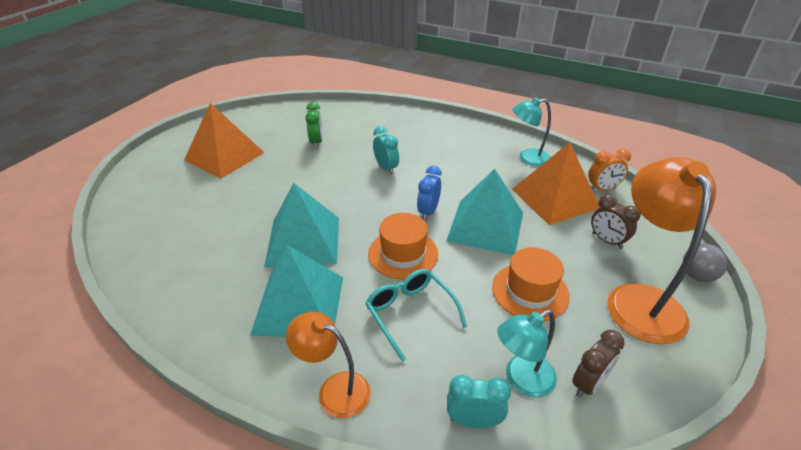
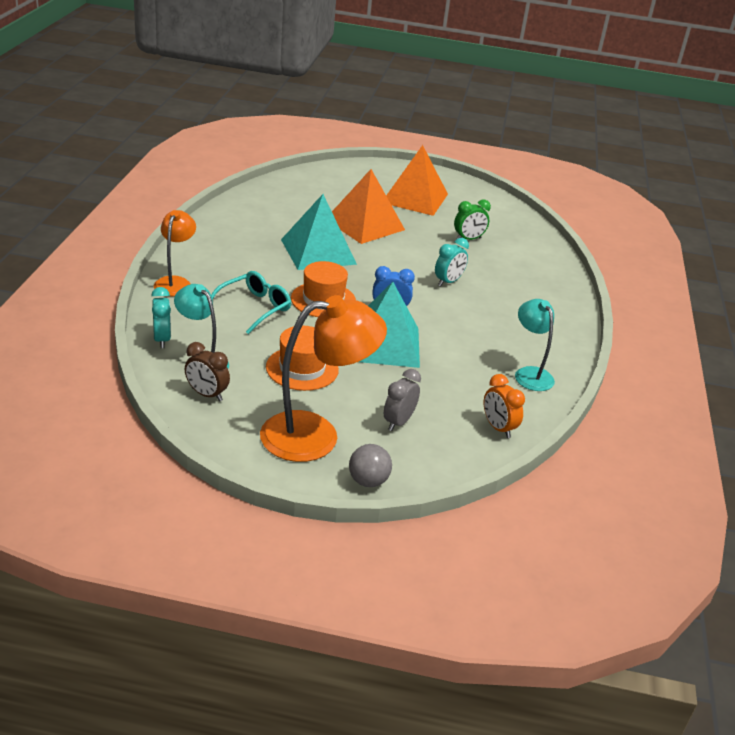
camera: 70 degrees right, 5 degrees down
(299, 304) = (247, 259): turquoise pyramid -> none
(555, 198) = (458, 390): orange pyramid -> orange pyramid (364, 224)
(607, 241) = (398, 422): brown clock -> grey clock

